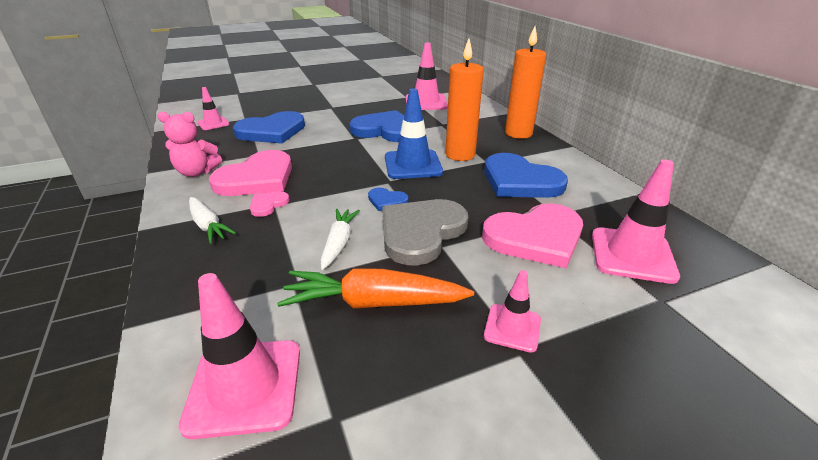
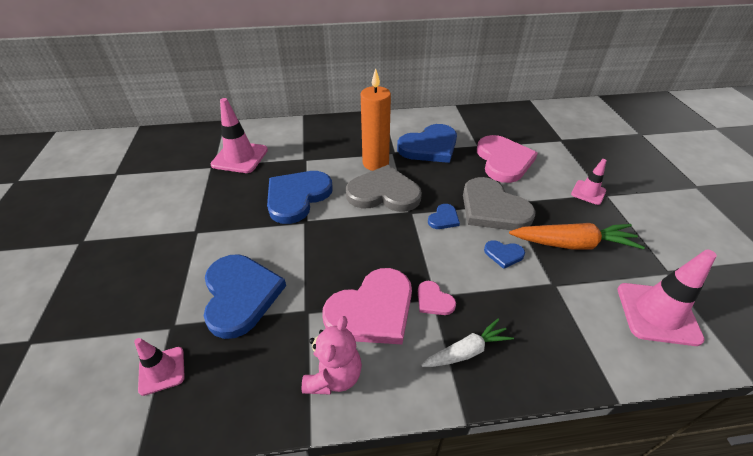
camera: 75 degrees left, 10 degrees up
(257, 178) = (372, 310): pink heart -> pink heart turned 90 degrees clockwise
(339, 243) = (503, 254): white carrot -> blue heart
(373, 302) = (572, 244): orange carrot -> orange carrot turned 105 degrees counterclockwise
(413, 165) = (384, 193): blue traffic cone -> grey heart
(518, 133) = (348, 125): orange candle -> none
(632, 255) = (523, 134): pink traffic cone -> none

